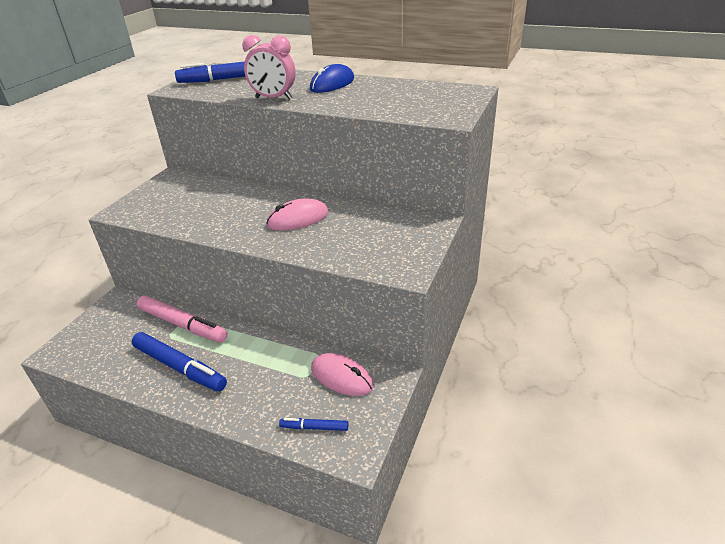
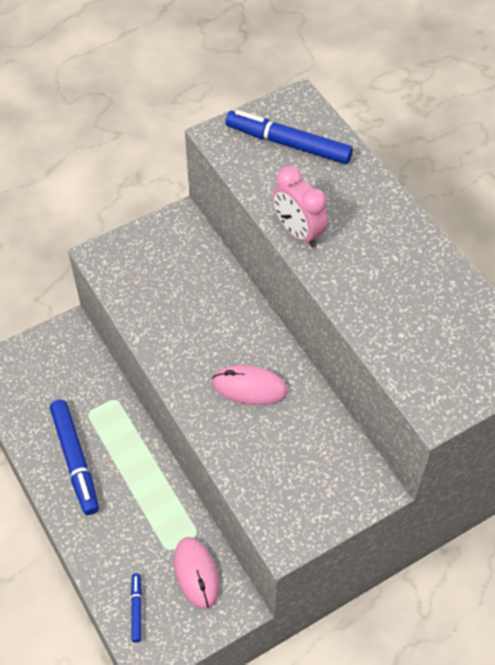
camera: 35 degrees right, 20 degrees up
(182, 324) = (107, 405): pink marker -> none
(315, 427) = (136, 609): blue marker -> blue marker turned 45 degrees clockwise
(332, 84) = (386, 236): blue mouse -> none

